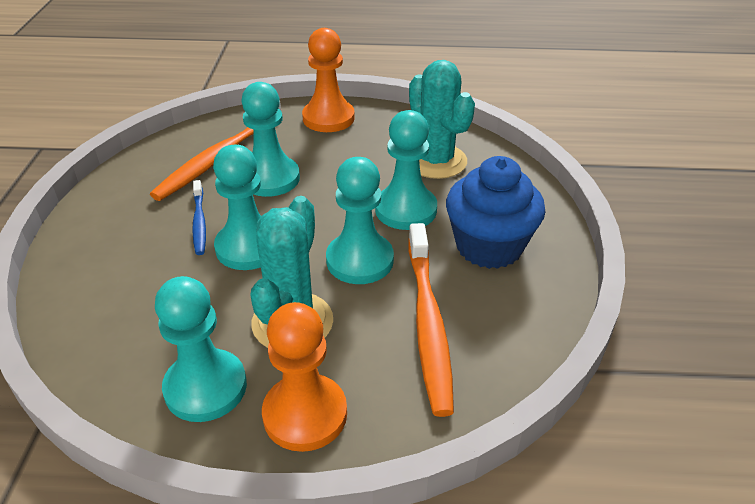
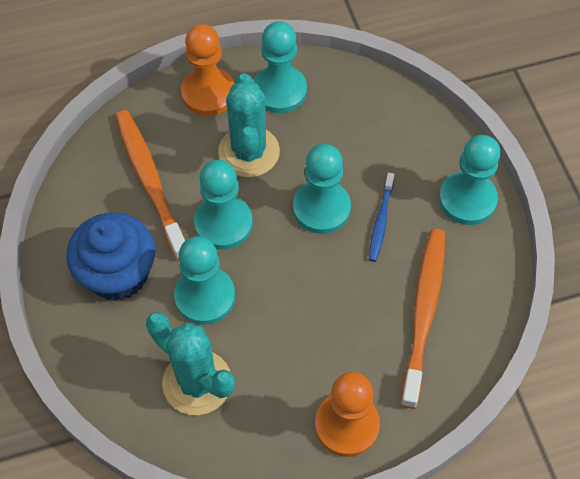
camera: 160 degrees right, 20 degrees up
(199, 222) = (380, 221): blue toothbrush -> blue toothbrush turned 135 degrees counterclockwise
(270, 178) = (353, 298): turquoise pawn -> turquoise pawn (467, 199)

